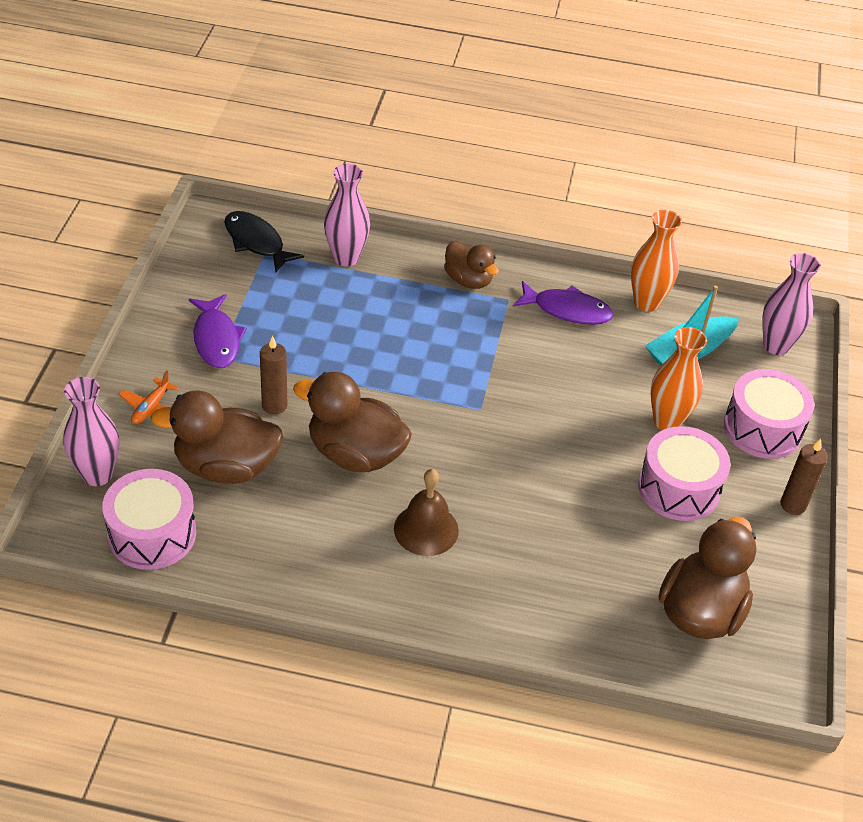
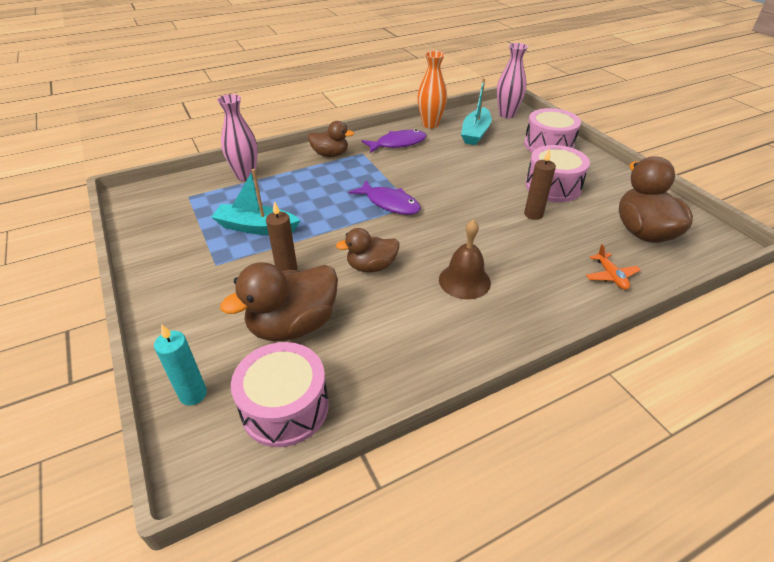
camera: 35 degrees left, 5 degrees down
(97, 475) = (193, 394): pink vase -> turquoise candle
(151, 407) = (194, 322): orange plane -> orange plane (610, 276)
(216, 339) = (202, 255): purple fish -> purple fish (389, 203)
(256, 242) = (176, 193): black fish -> none
(293, 336) = (256, 227): none -> turquoise boat
(355, 454) = (371, 266): brown duck -> brown duck, size x0.61
(667, 421) = (507, 163): orange vase -> none
(793, 505) = (605, 166): brown candle -> brown candle (533, 214)

